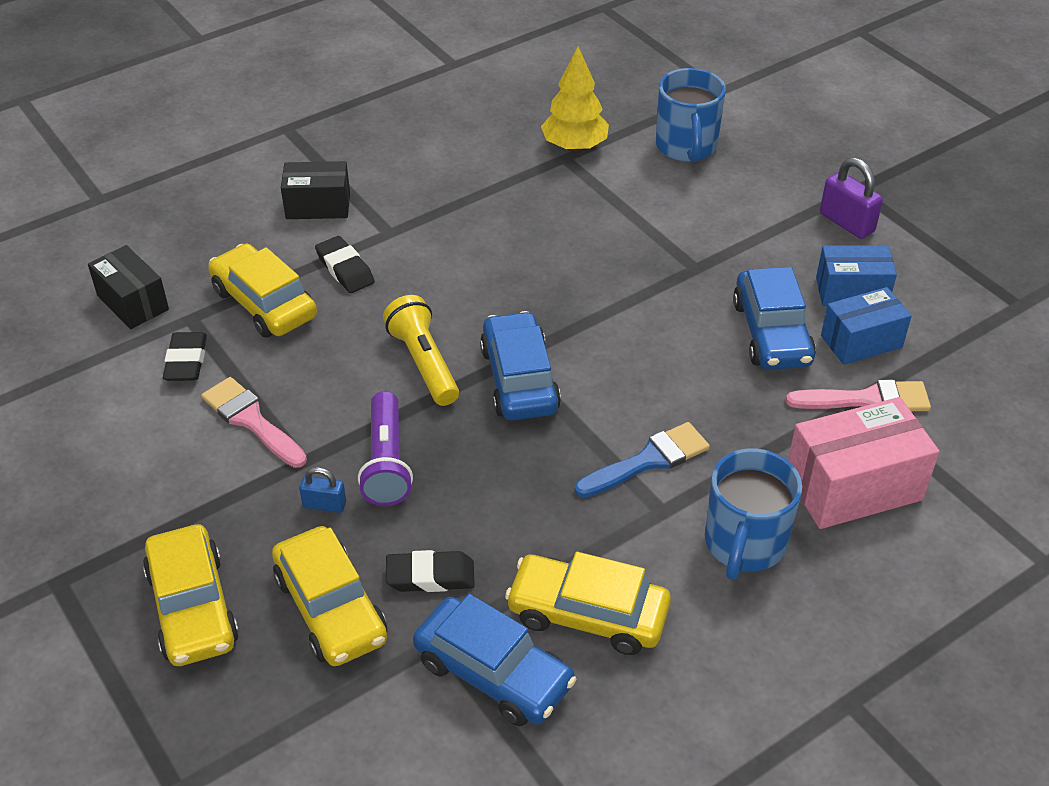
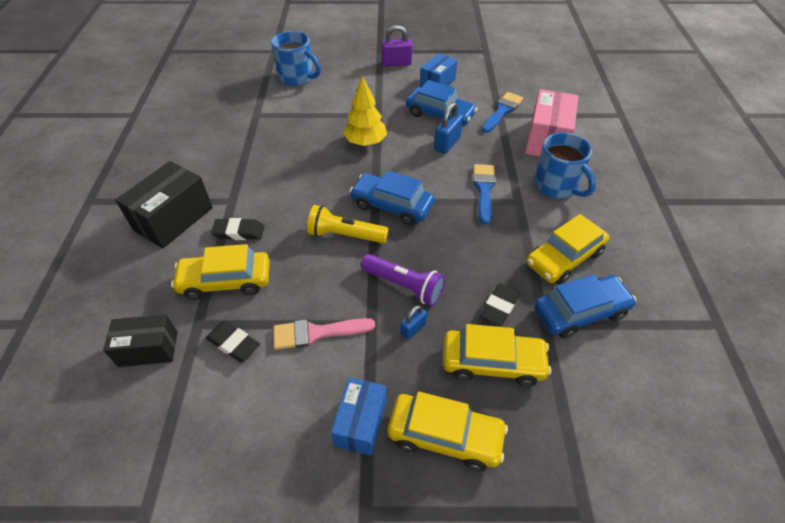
camera: 55 degrees left, 5 degrees up
(318, 206) = (174, 219): black box -> black box, size x1.53
(574, 146) = (252, 108): yellow tree -> yellow tree (365, 142)
(710, 373) = (447, 144): none -> blue padlock
(861, 341) = (468, 95): blue box -> blue box (361, 423)
(867, 400) = (502, 111): pink brush -> blue brush

